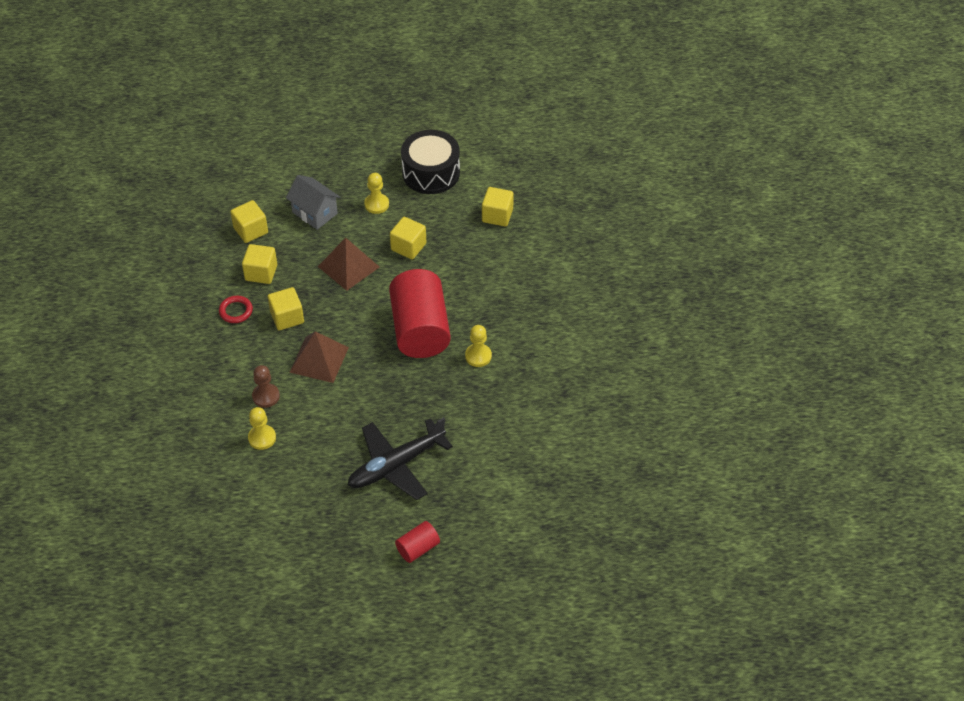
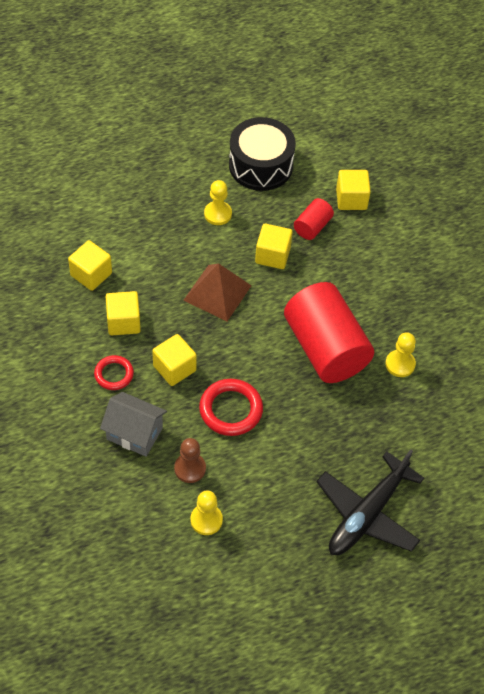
camera: 20 degrees left, 5 degrees up
(315, 213) = (154, 238): grey house -> grey house (134, 433)
(319, 359) = (231, 410): brown pyramid -> red ring
(418, 548) = (432, 607): red cylinder -> red cylinder (312, 226)

